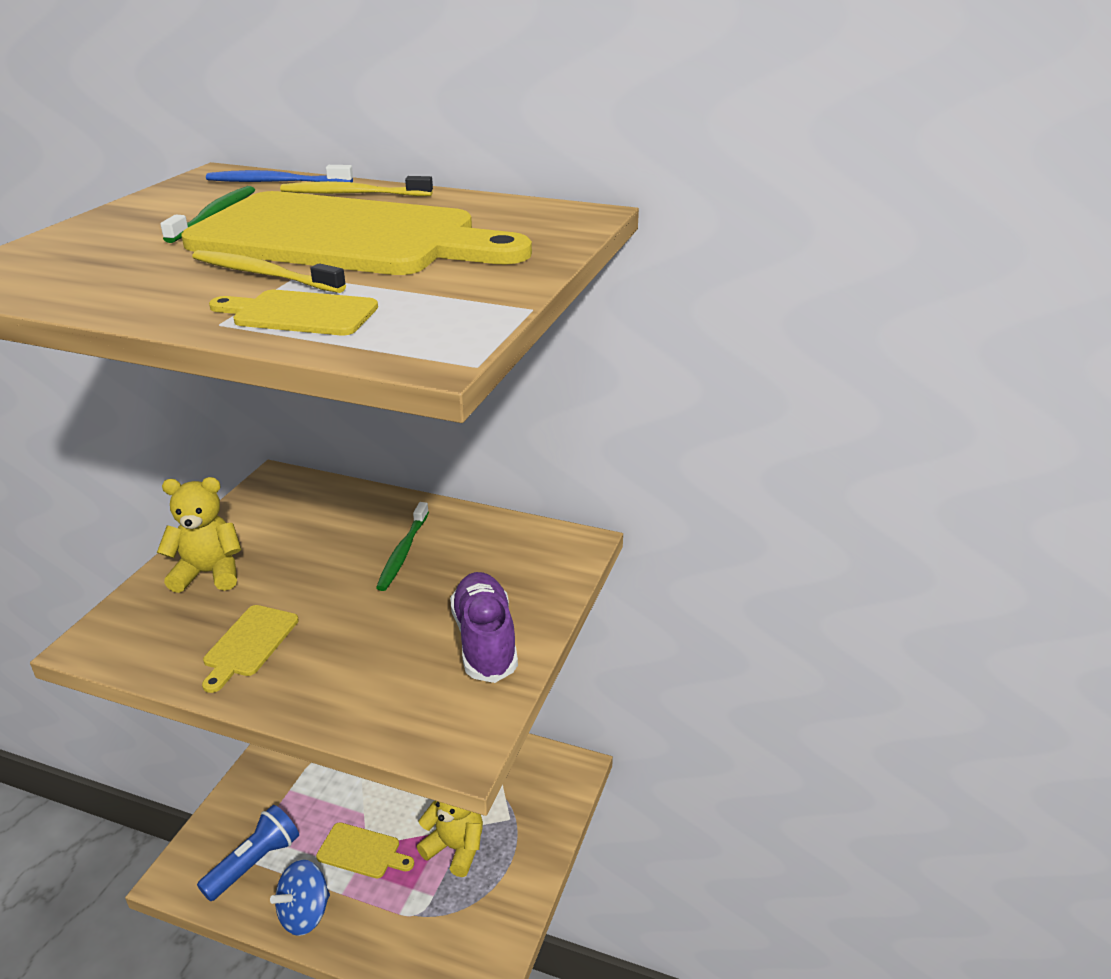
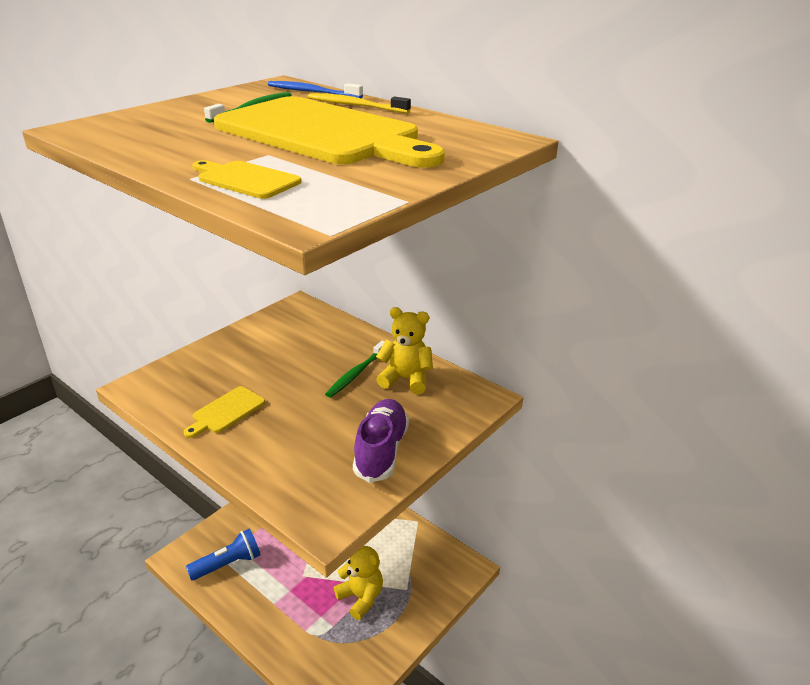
camera: 20 degrees right, 0 degrees up
(209, 573) = (225, 358): yellow teddy bear -> yellow teddy bear (406, 379)
(263, 274) = (247, 150): yellow toothbrush -> none
(305, 913) = (245, 609): blue spinning top -> none
(362, 852) = (298, 579): yellow cutting board -> none

